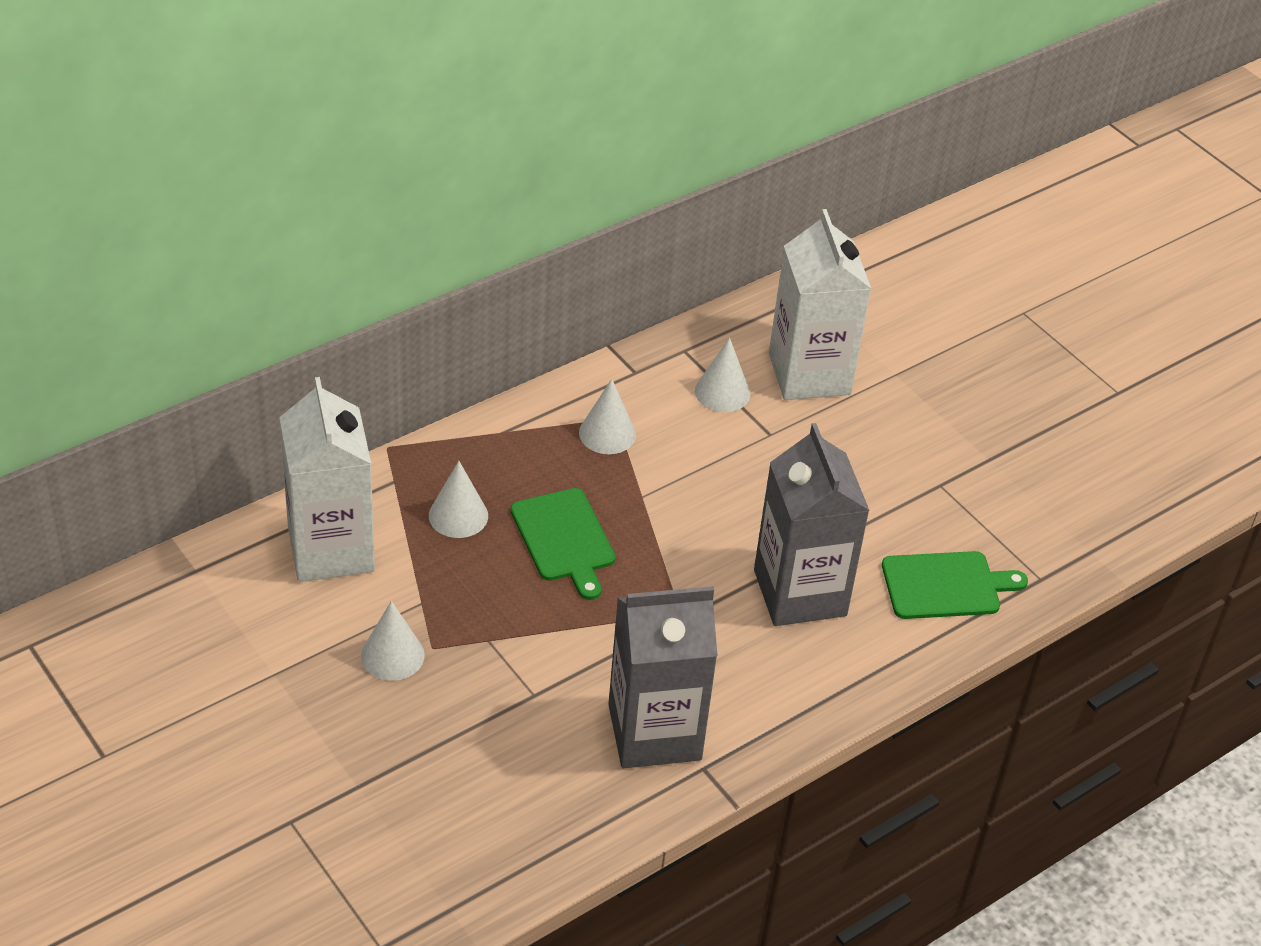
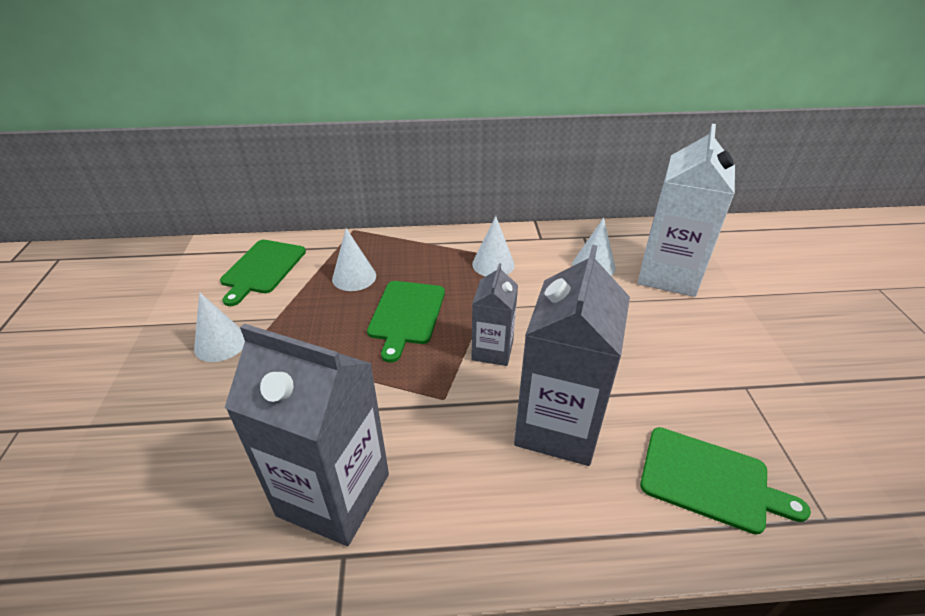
camera: 35 degrees right, 5 degrees down
(331, 549) = (262, 268): white carton -> green cutting board
(687, 543) = (492, 350): none -> grey carton

